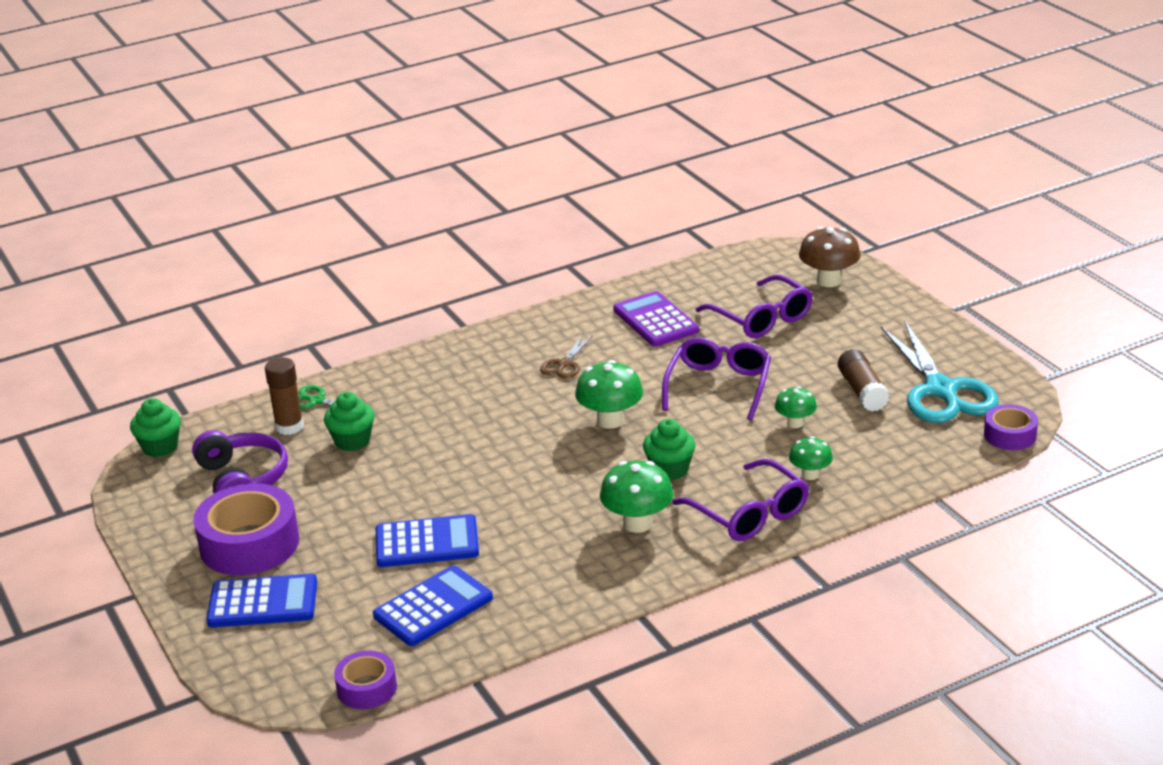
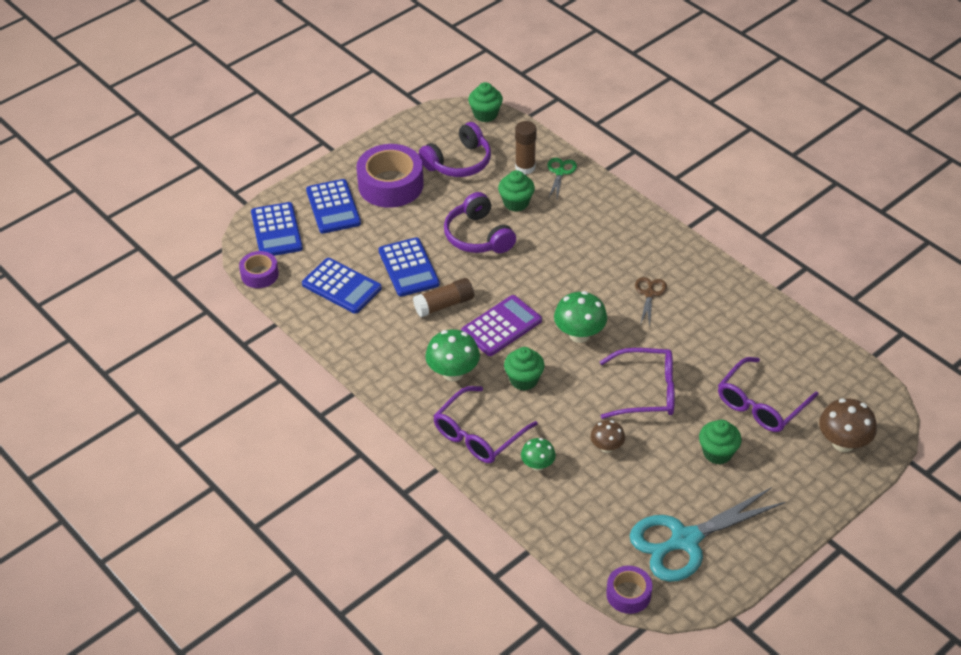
camera: 75 degrees right, 15 degrees up
(280, 664) = (276, 230): none -> blue calculator
(398, 478) = (478, 236): none -> purple headphones
(565, 364) = (649, 294): brown scissors -> brown scissors turned 90 degrees clockwise
(655, 320) = (733, 336): purple calculator -> purple calculator (501, 326)
(795, 423) = (606, 447): green mushroom -> brown mushroom
(823, 354) = (717, 453): none -> green cupcake
(862, 391) = (667, 486): brown glue stick -> brown glue stick (444, 305)

